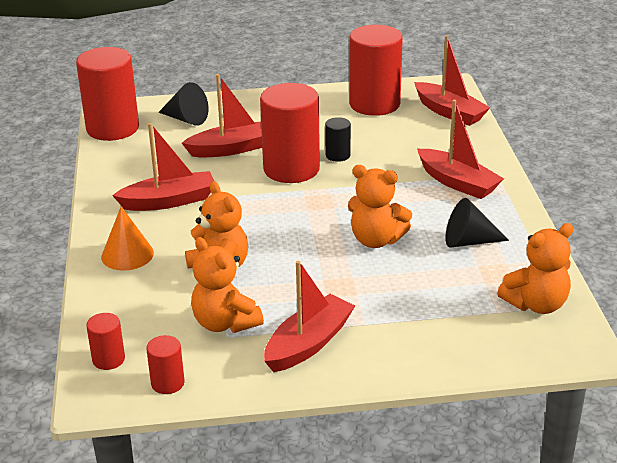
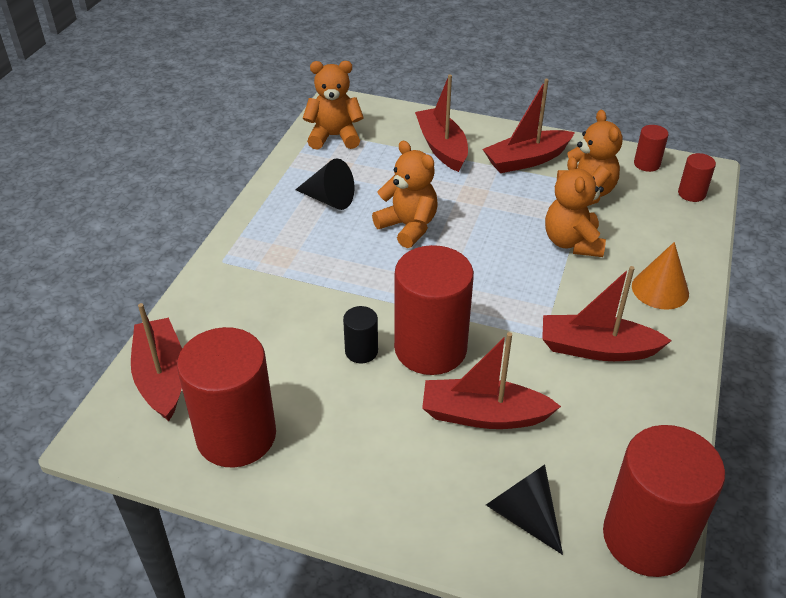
camera: 155 degrees left, 10 degrees up
(458, 183) = (271, 264): red boat -> red boat (442, 147)

